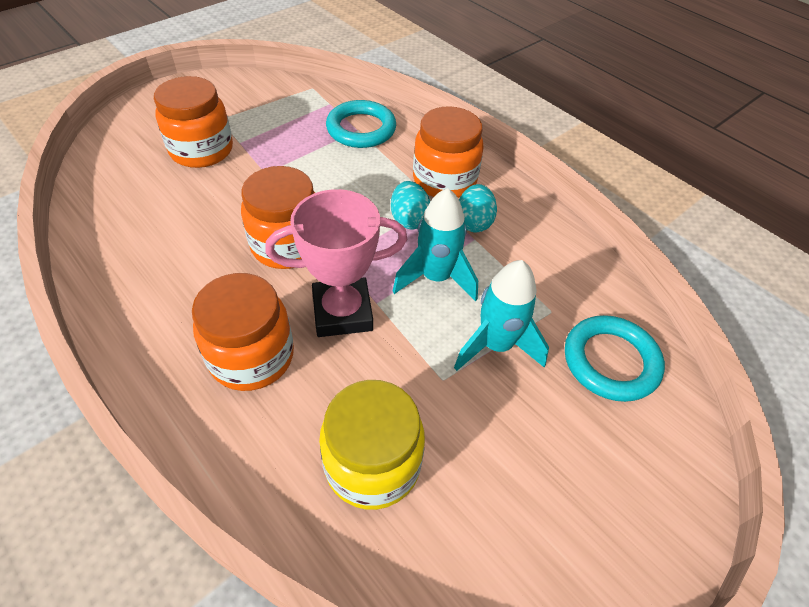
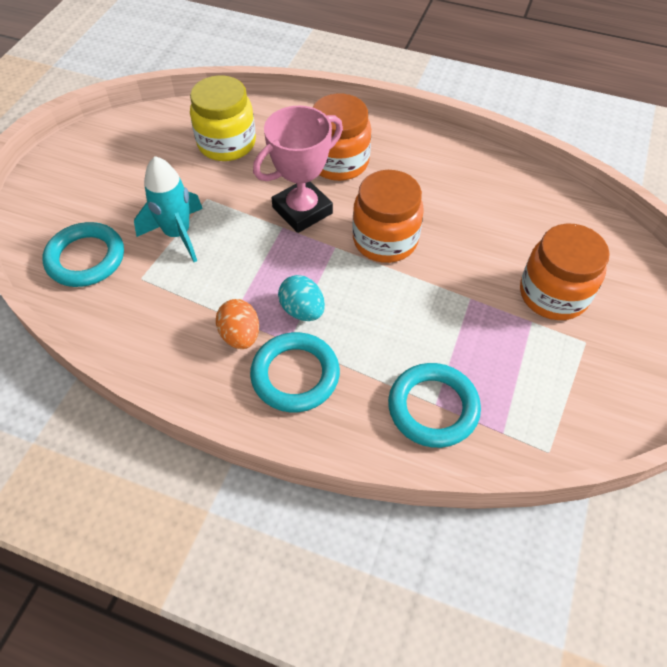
camera: 155 degrees right, 5 degrees up
(436, 278) = (248, 265): turquoise rocket -> none
(444, 180) = (295, 375): orange jar -> turquoise ring
(474, 222) = (240, 335): turquoise egg -> orange egg

